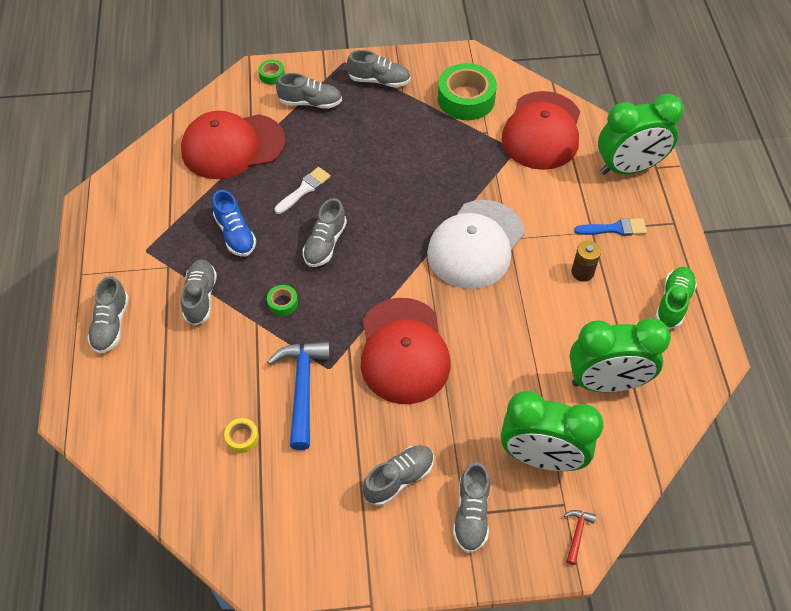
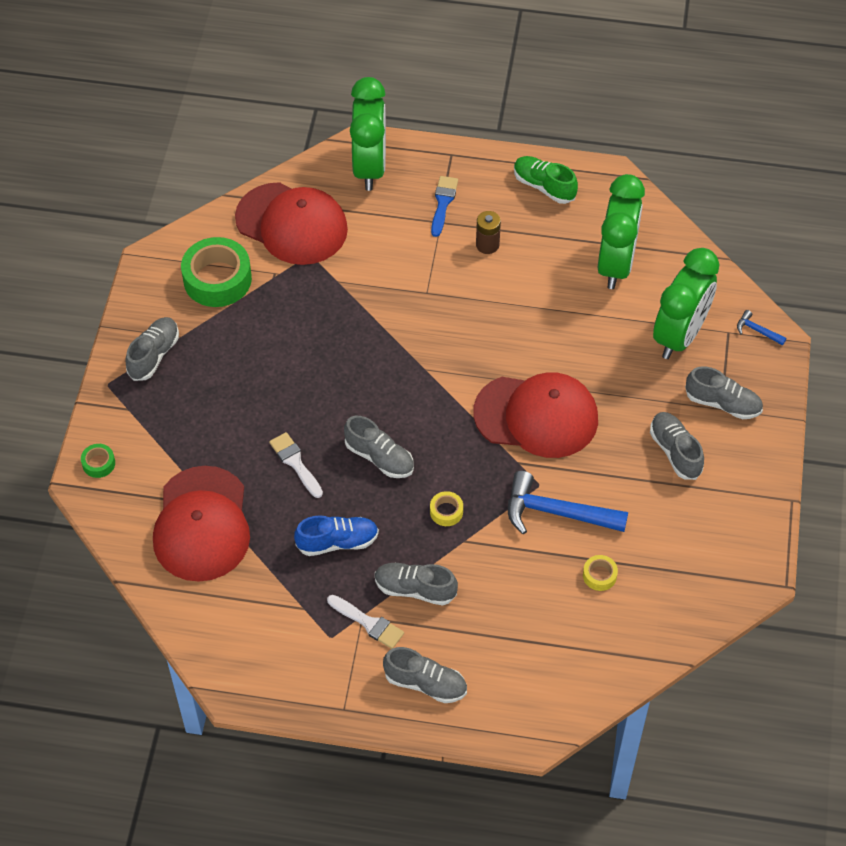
camera: 75 degrees left, 0 degrees up
(162, 272) = (368, 623): none -> white brush
(283, 303) = (446, 511): green tape -> yellow tape
(310, 102) = (162, 431): grey shoe -> none
(475, 244) = (425, 323): white cap -> none
(577, 533) = (757, 330): red hammer -> blue hammer

